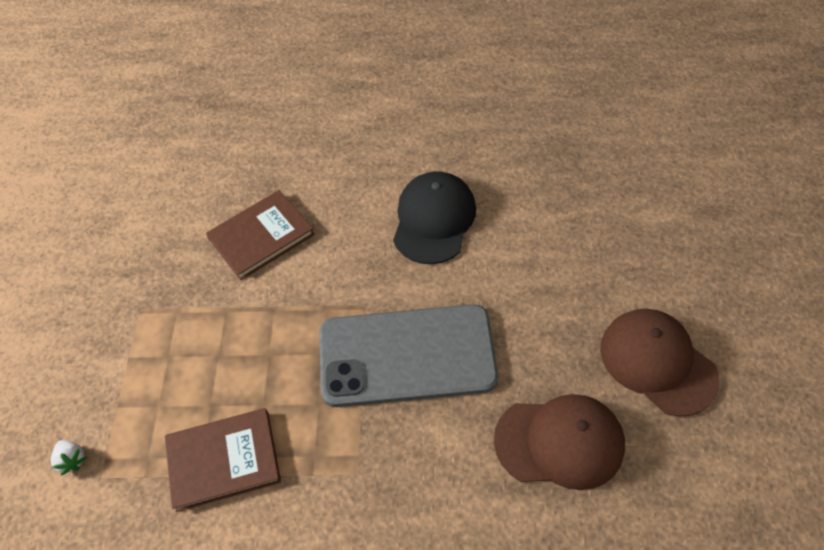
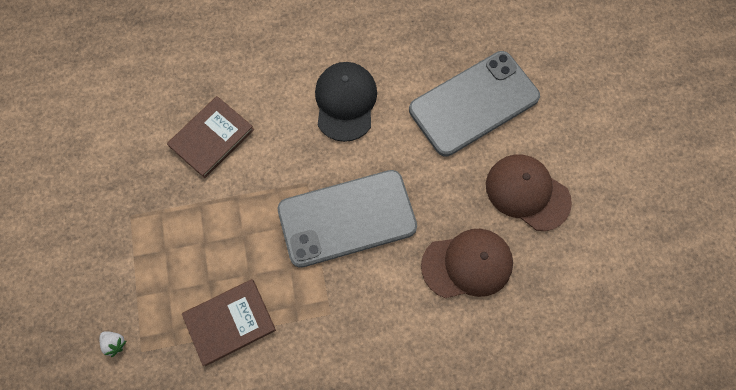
camera: 15 degrees left, 15 degrees up
(598, 243) = (473, 103): none -> grey phone

